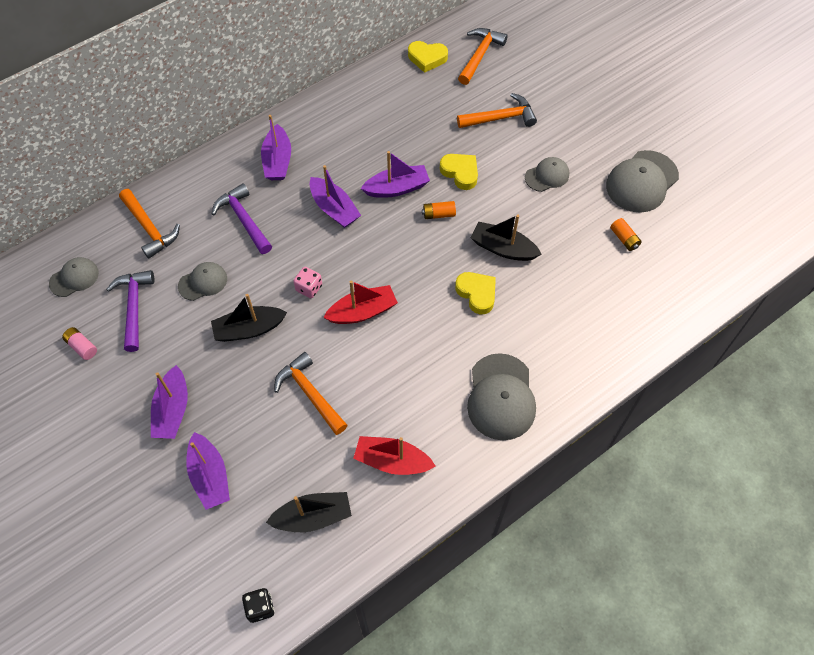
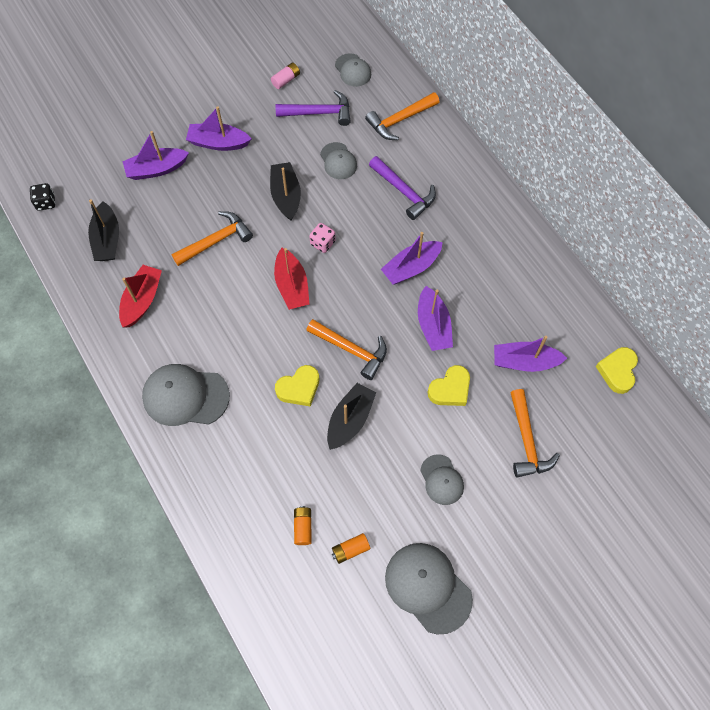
camera: 95 degrees right, 5 degrees up
(243, 219) = (404, 192): purple hammer -> purple hammer turned 75 degrees clockwise
(277, 161) = (473, 220): purple boat -> purple boat (524, 362)
(438, 214) = (397, 362): orange battery -> orange battery (303, 527)
(480, 55) = (624, 430): orange hammer -> orange hammer (351, 350)

